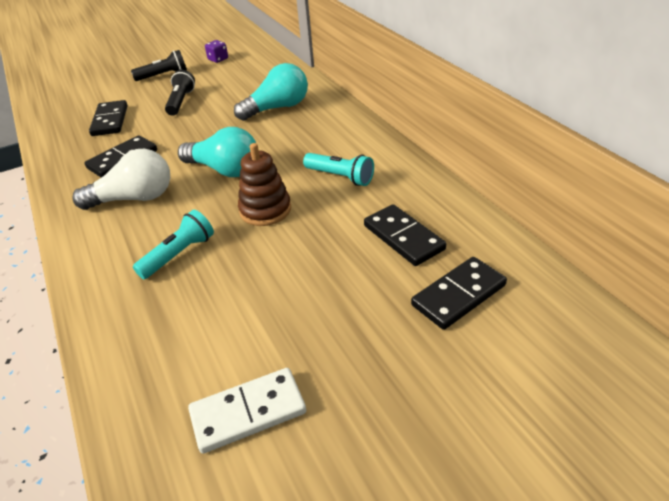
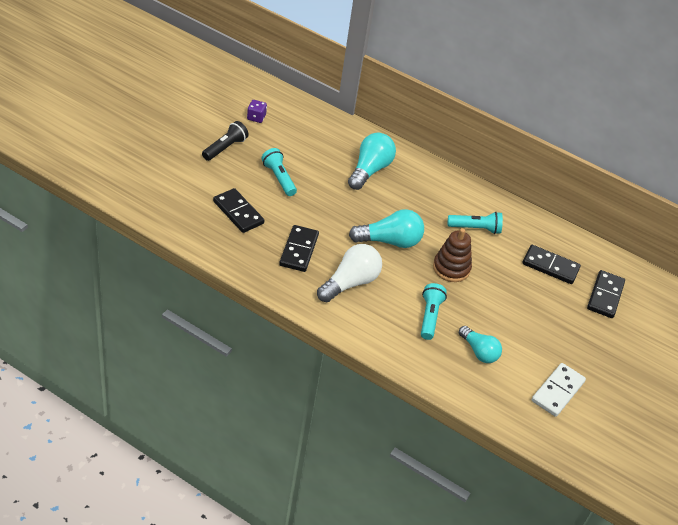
camera: 40 degrees left, 5 degrees up
(181, 101) = (279, 178): black flashlight -> turquoise flashlight
(193, 314) = (479, 351): none -> turquoise light bulb

